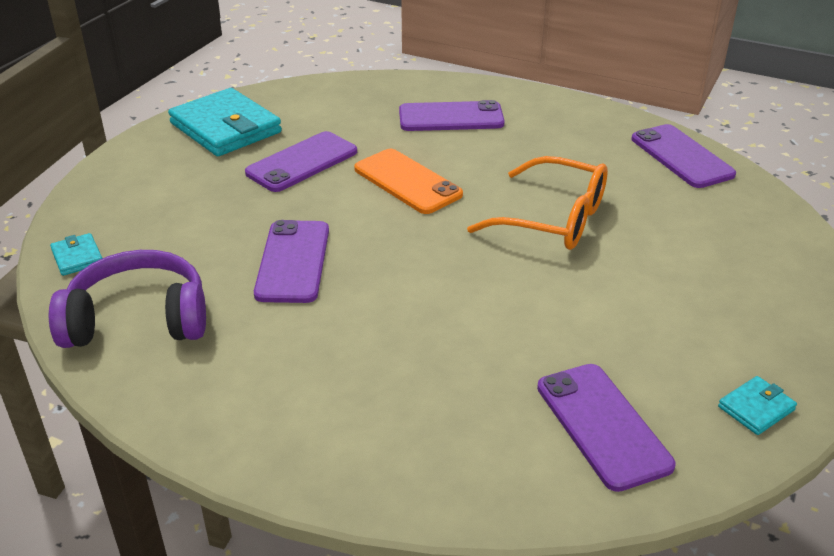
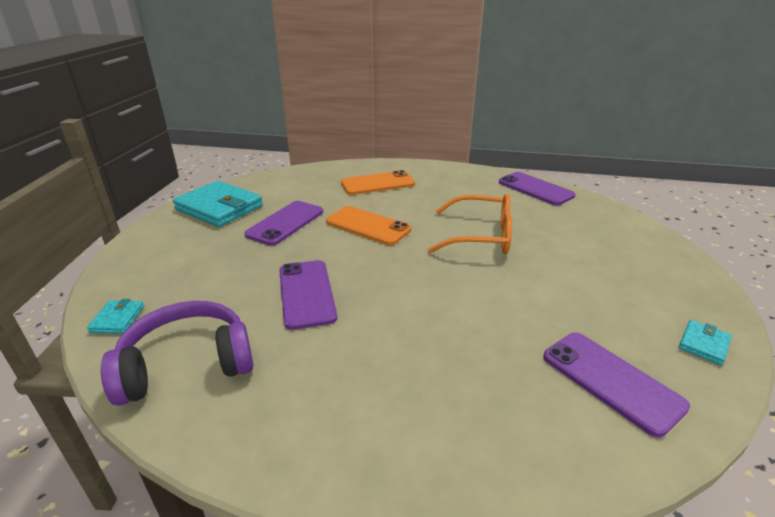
camera: 15 degrees left, 5 degrees down
(77, 257) = (117, 319): turquoise wallet -> turquoise wallet turned 45 degrees clockwise
(451, 117) = (377, 183): purple phone -> orange phone

